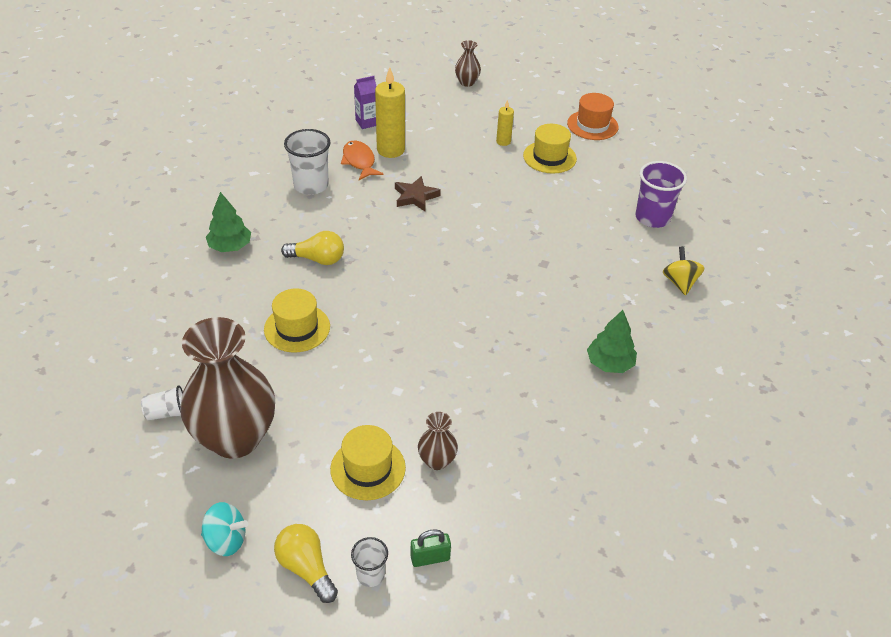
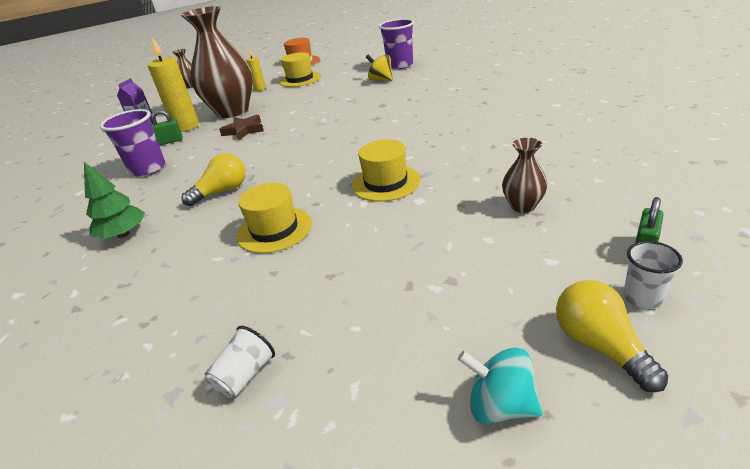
camera: 40 degrees left, 10 degrees down
(226, 540) = (500, 405): turquoise spinning top -> turquoise spinning top turned 120 degrees counterclockwise
(235, 438) = (352, 328): brown vase -> brown vase (232, 111)
(306, 568) = (600, 345): yellow light bulb -> yellow light bulb turned 60 degrees clockwise
(311, 185) = (148, 169): white cup -> purple cup
(359, 161) = (170, 141): orange fish -> green padlock
(368, 468) = (493, 248): yellow hat -> yellow hat (386, 183)
(609, 363) = (503, 108): green tree -> none
(680, 282) = (463, 71): yellow spinning top -> yellow spinning top (381, 80)

